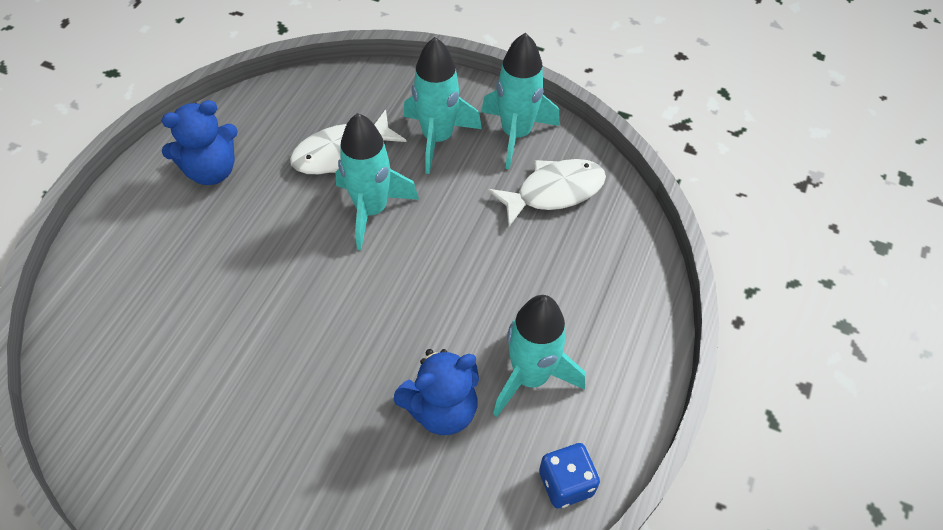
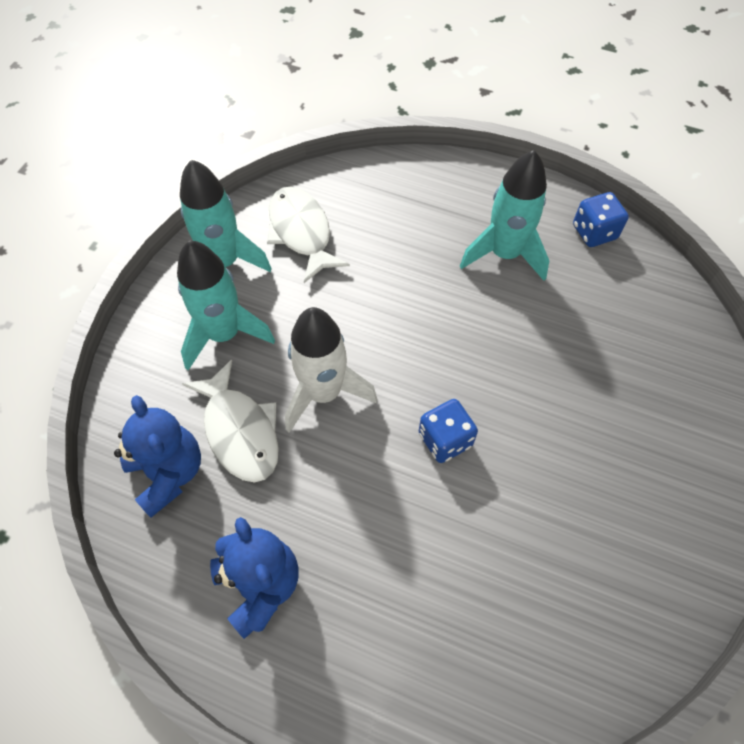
camera: 90 degrees left, 5 degrees up
(313, 302) = (445, 439): none -> blue dice
(371, 210) = (324, 393): turquoise rocket -> white rocket
(441, 408) = (545, 319): blue teddy bear -> blue teddy bear (168, 473)

